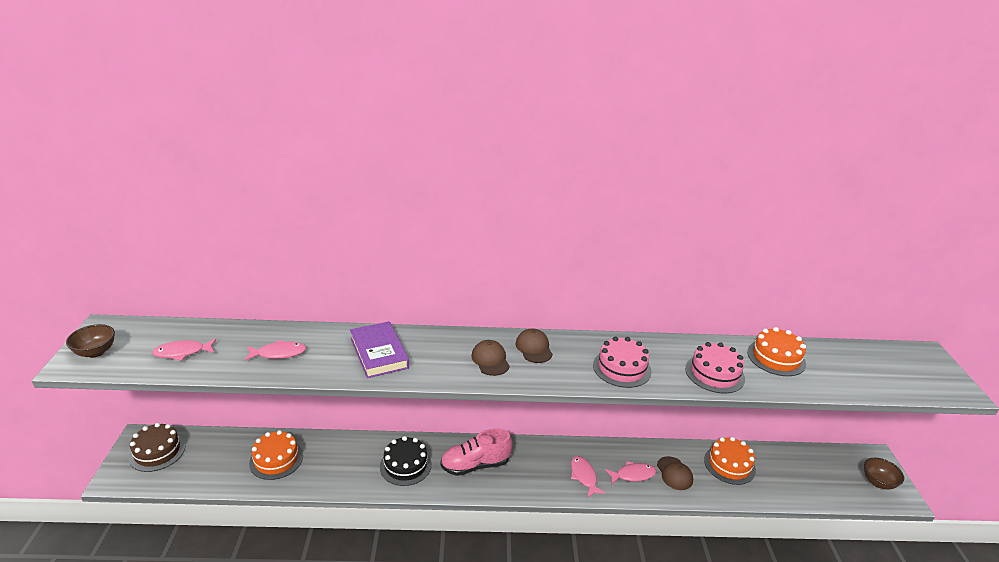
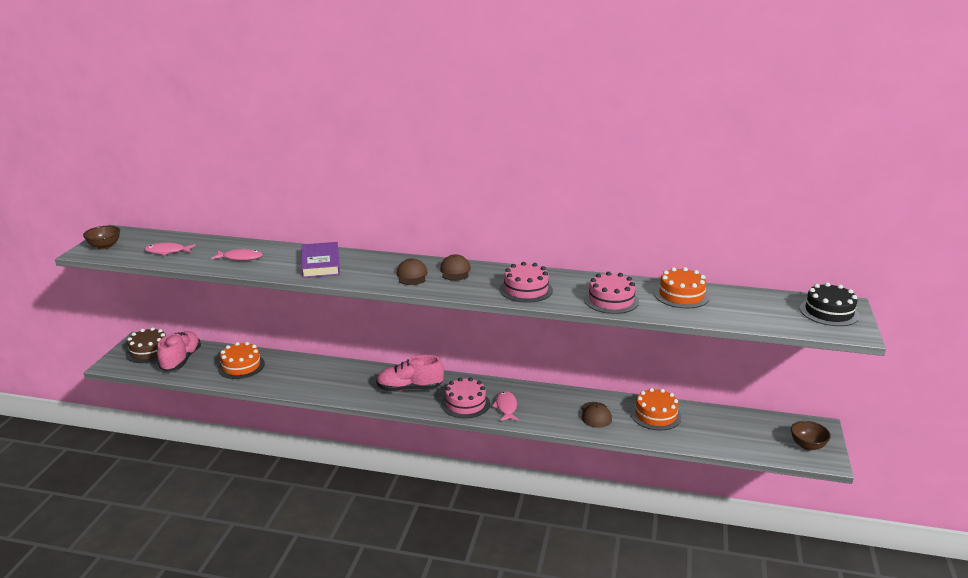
camera: 15 degrees right, 5 degrees down
(201, 460) = (181, 360): none -> pink shoe
(405, 465) = (348, 382): black cake -> black cake (829, 312)
(541, 478) = (465, 404): none -> pink cake
(633, 475) = (554, 411): pink fish -> none

